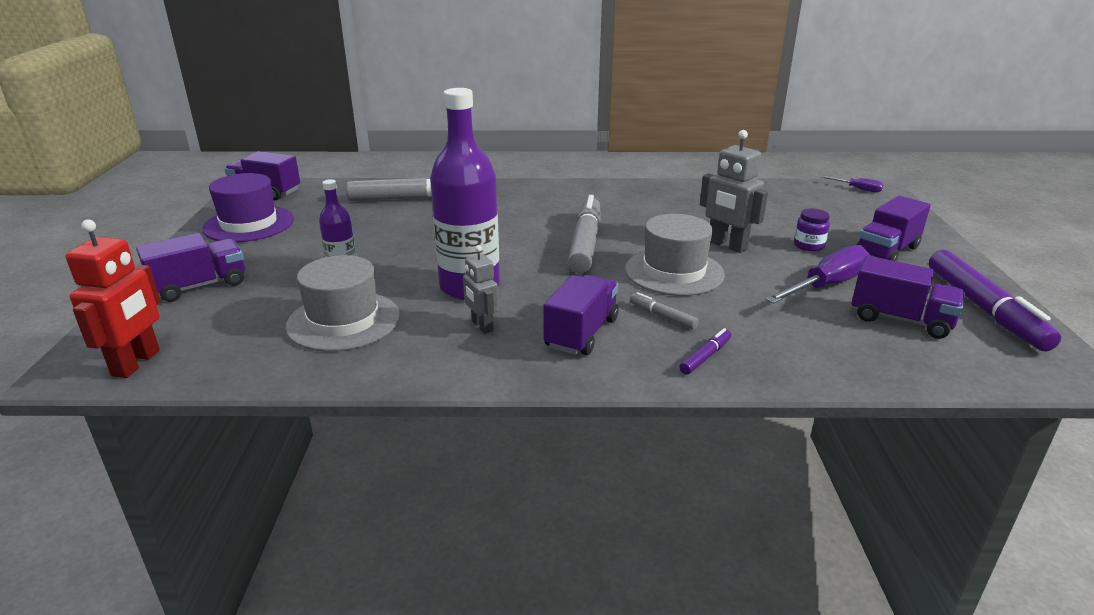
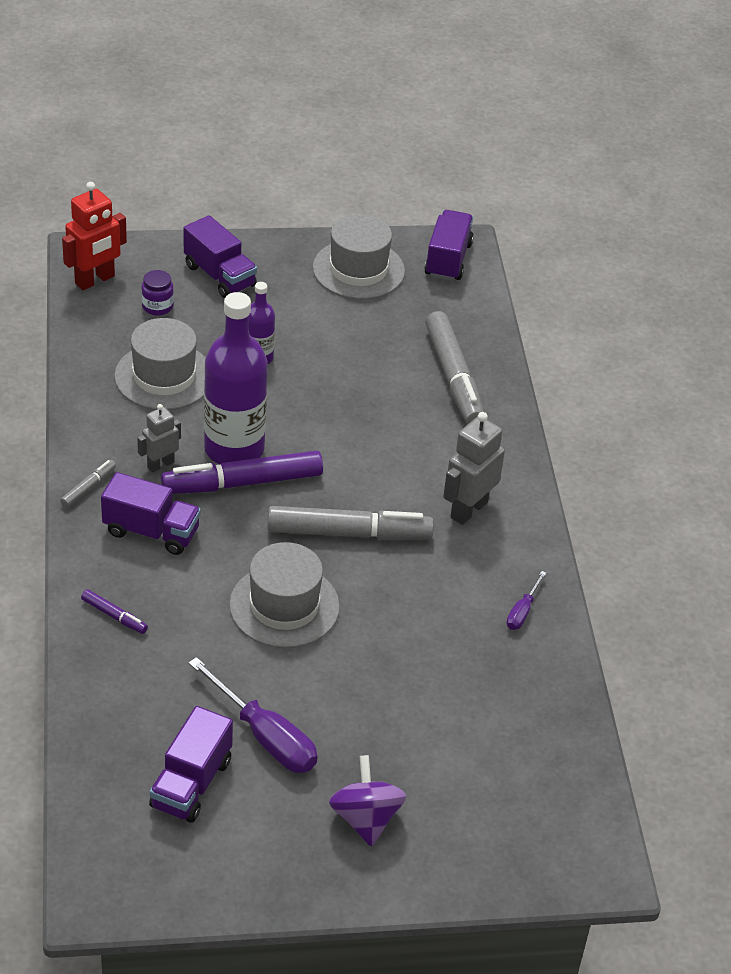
camera: 80 degrees right, 15 degrees up
(136, 363) = (95, 280): red robot -> red robot turned 45 degrees counterclockwise
(249, 224) = (358, 270): purple hat -> grey hat
(662, 316) = (186, 590): grey marker -> grey marker (88, 487)
(727, 245) = (360, 660): grey robot -> grey robot (468, 510)
(808, 246) = (371, 740): purple jar -> purple jar (157, 306)
(857, 189) = (591, 842): purple screwdriver -> purple screwdriver (522, 611)
(886, 251) = (365, 818): purple truck -> purple spinning top
(984, 309) = (220, 869): purple marker -> purple marker (242, 483)

